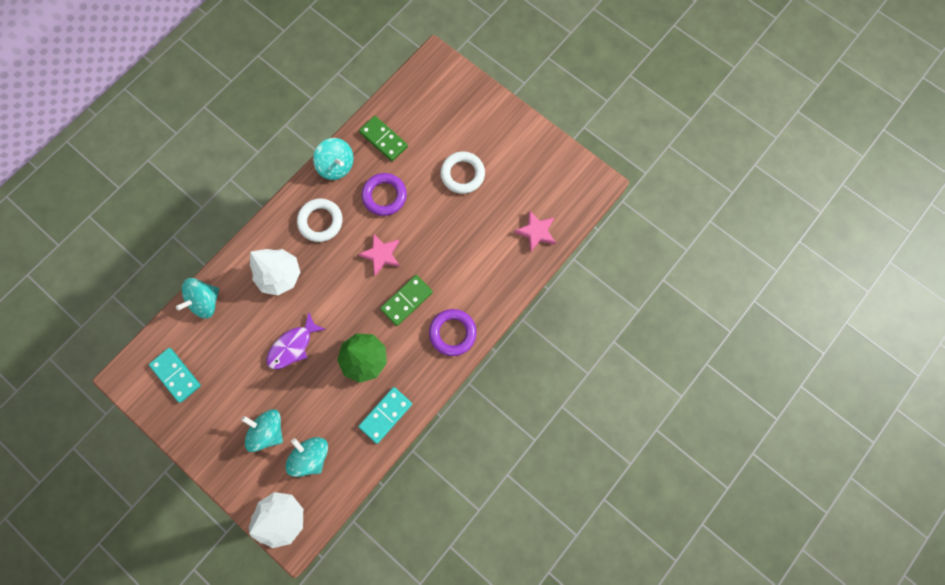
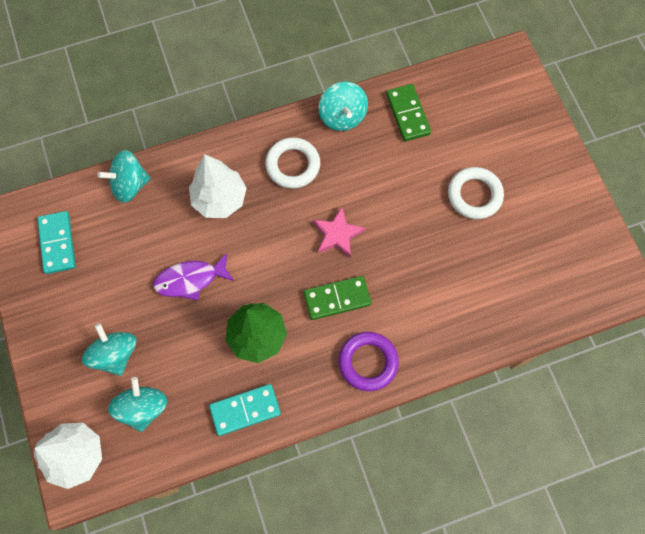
camera: 30 degrees right, 5 degrees down
(384, 196) = (375, 174): purple ring -> none
(536, 232) = (524, 302): pink star -> none

